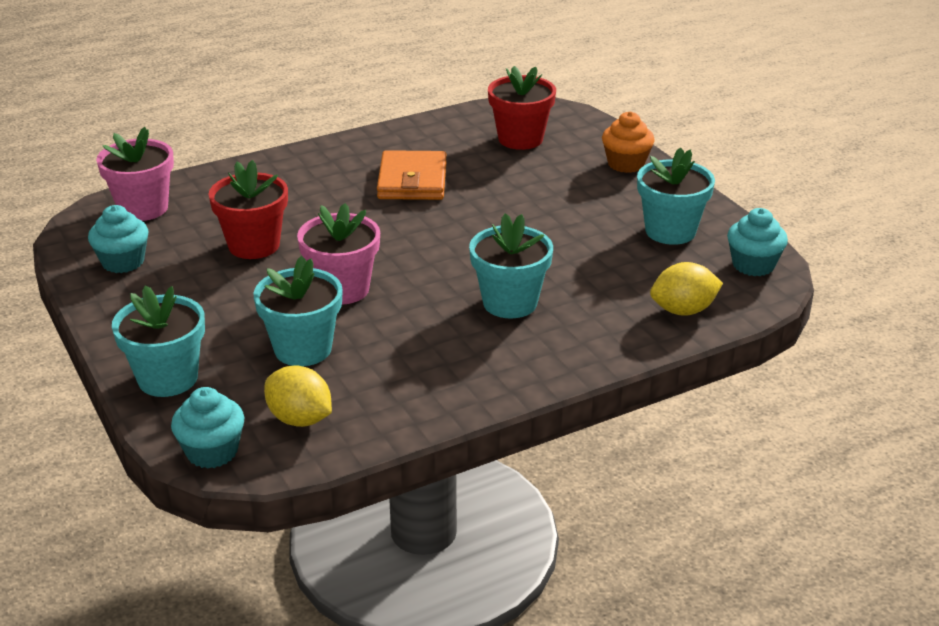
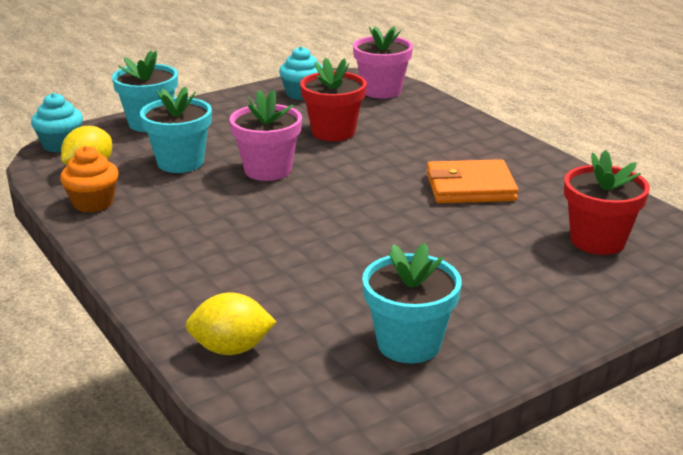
camera: 85 degrees right, 5 degrees down
(510, 303) = (247, 245): turquoise flower pot -> none
(626, 164) = (571, 313): orange cupcake -> orange cupcake (93, 203)
(683, 310) = (231, 349): yellow lemon -> yellow lemon turned 75 degrees counterclockwise
(753, 265) = (337, 408): turquoise cupcake -> none

